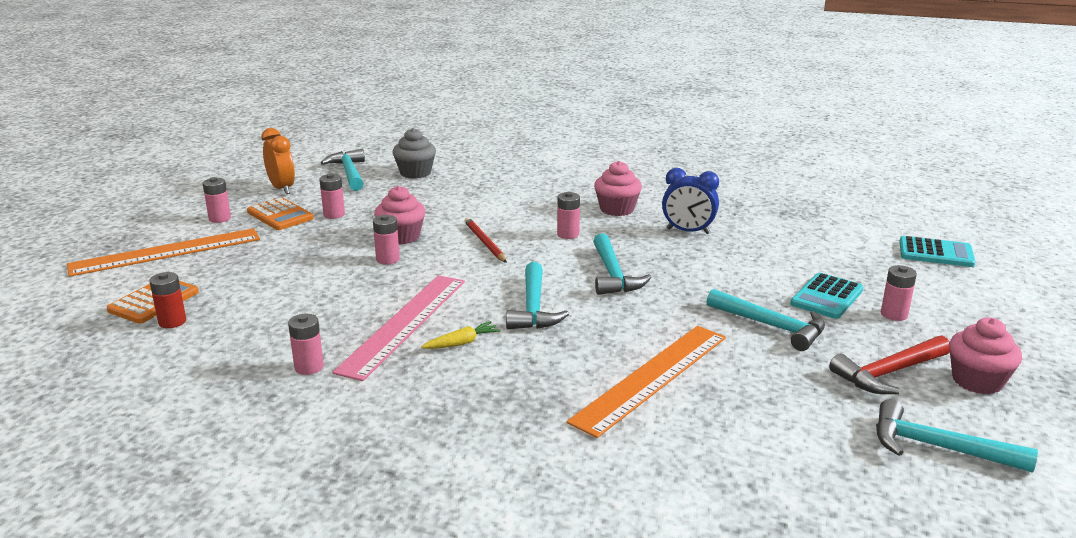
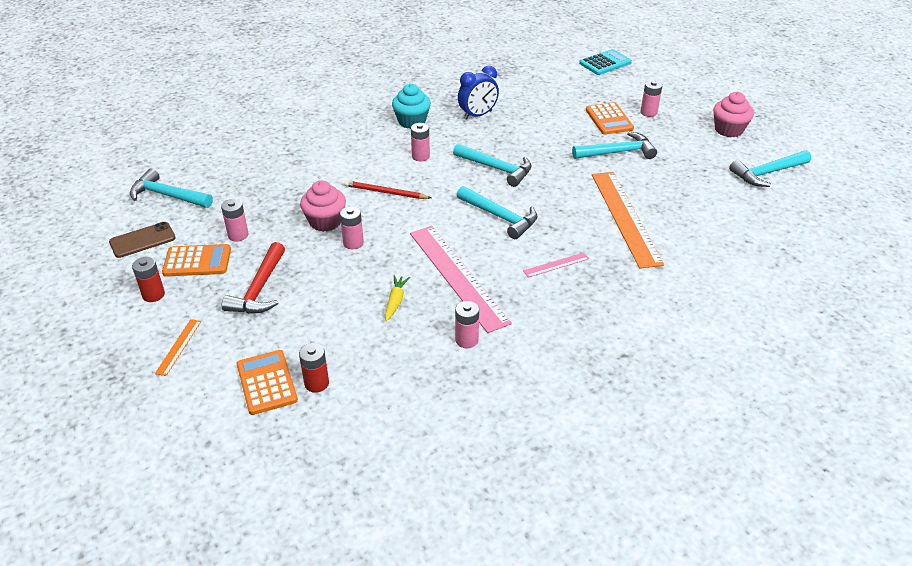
camera: 50 degrees left, 15 degrees up
(166, 252) = (178, 347): orange ruler -> orange ruler, size x0.42
(220, 218) = (153, 295): pink battery -> red battery
(282, 188) = (142, 240): orange clock -> brown phone
(415, 173) = (220, 167): grey cupcake -> none
(462, 343) = (510, 264): yellow carrot -> yellow carrot (395, 301)
(497, 368) = (556, 265): none -> pink ruler
(617, 209) = (412, 121): pink cupcake -> turquoise cupcake
(827, 297) = (609, 119): turquoise calculator -> orange calculator
(889, 373) = (697, 147): red hammer -> red hammer (260, 289)

